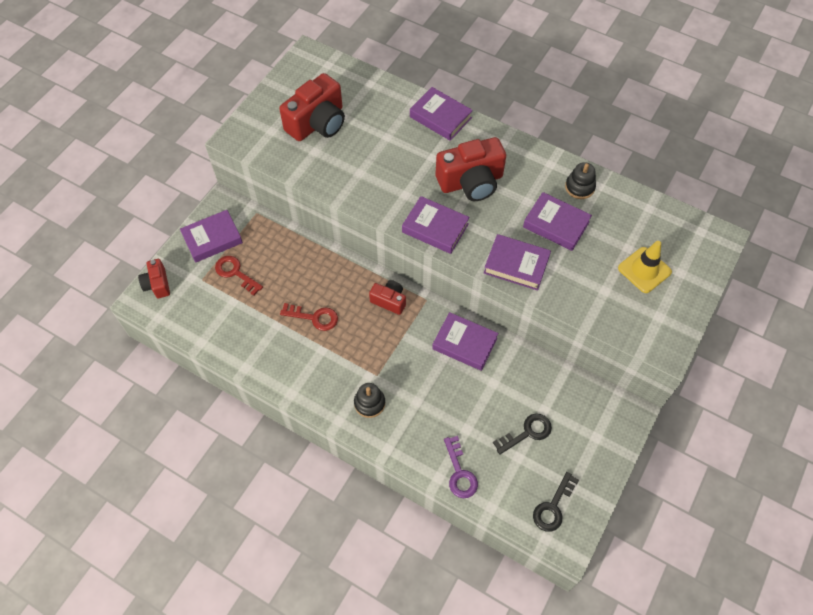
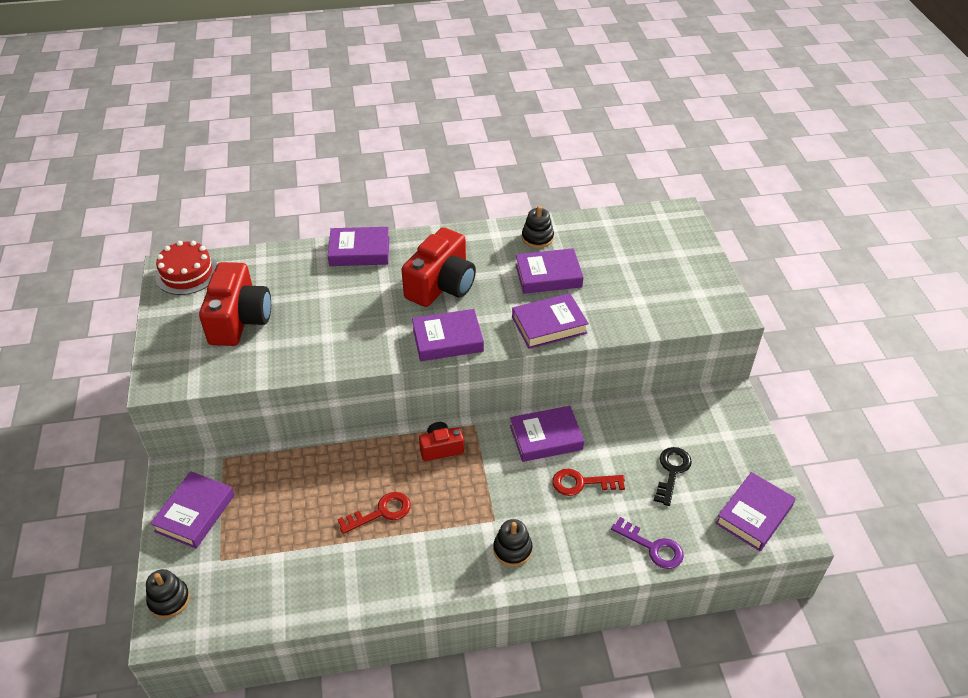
camera: 40 degrees left, 15 degrees down
(157, 284) = (169, 600): red camera -> black stacking toy
(235, 273) = (254, 528): red key -> red key (581, 483)
(315, 65) = (187, 273): none -> red cake
(553, 507) = (753, 515): black key -> purple book
(644, 270) = (651, 267): yellow traffic cone -> none

